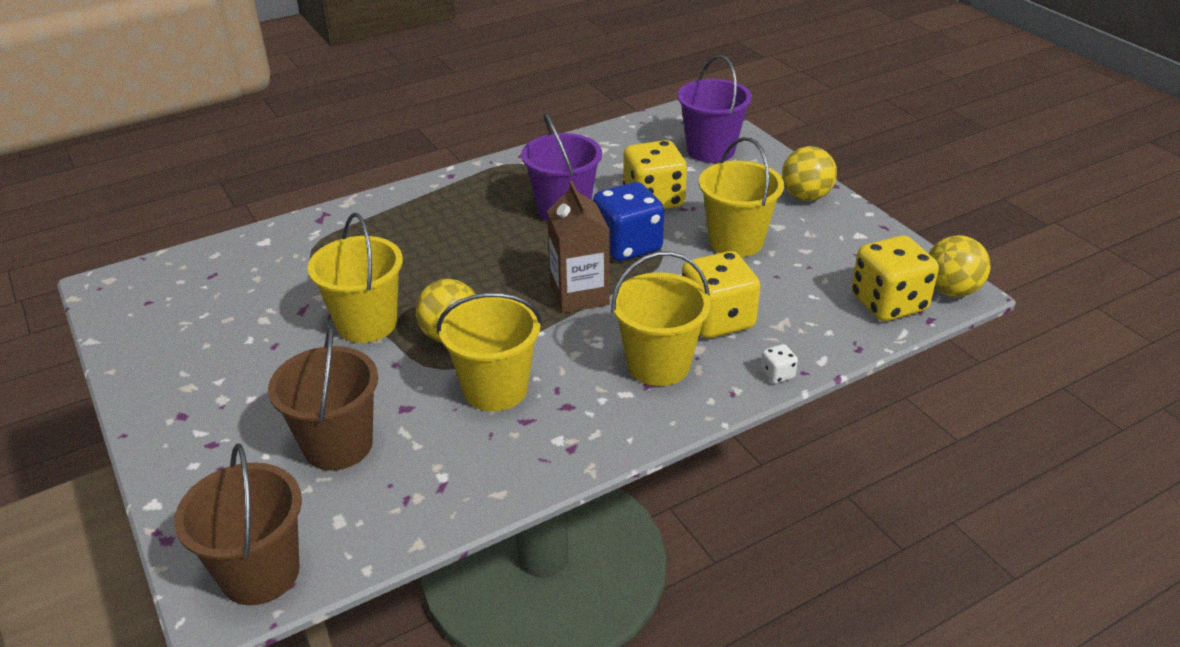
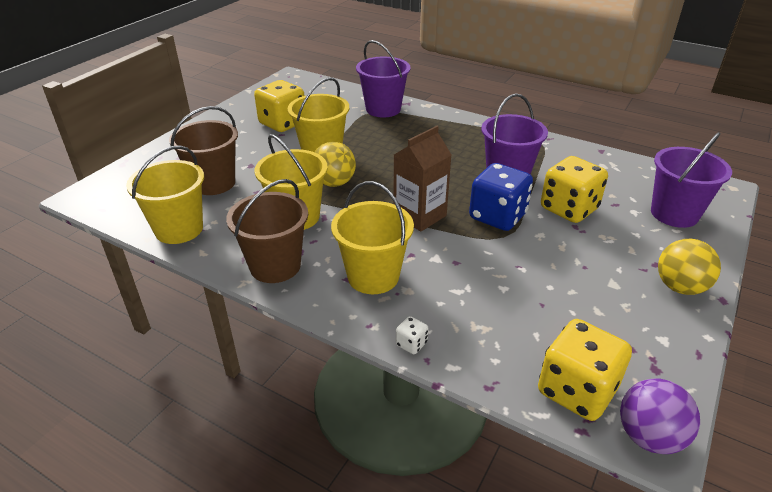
camera: 60 degrees right, 0 degrees up
(260, 573) = (108, 198): brown bucket -> brown bucket (275, 266)
(316, 238) = (383, 109): none -> purple bucket
(717, 320) = (451, 289): yellow dice -> yellow dice (282, 123)
(736, 241) = (564, 267): yellow bucket -> yellow bucket (179, 229)
(951, 290) = (649, 436): yellow ball -> purple ball

